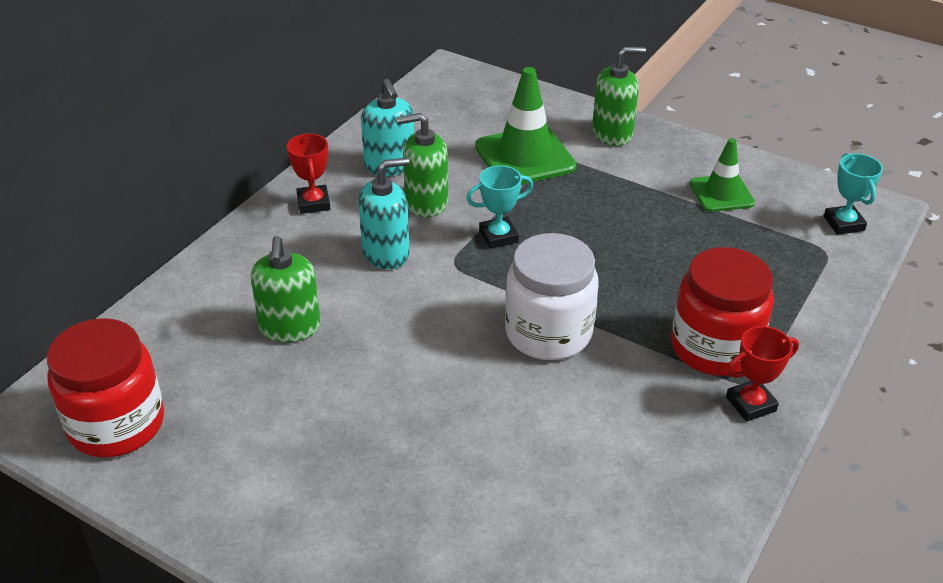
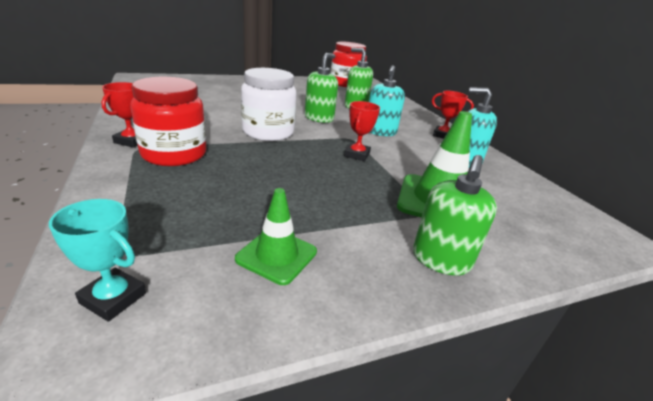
camera: 125 degrees right, 10 degrees down
(426, 203) = (414, 153): green soap dispenser -> green soap dispenser (319, 118)
(498, 236) = (357, 155): turquoise trophy -> red trophy

